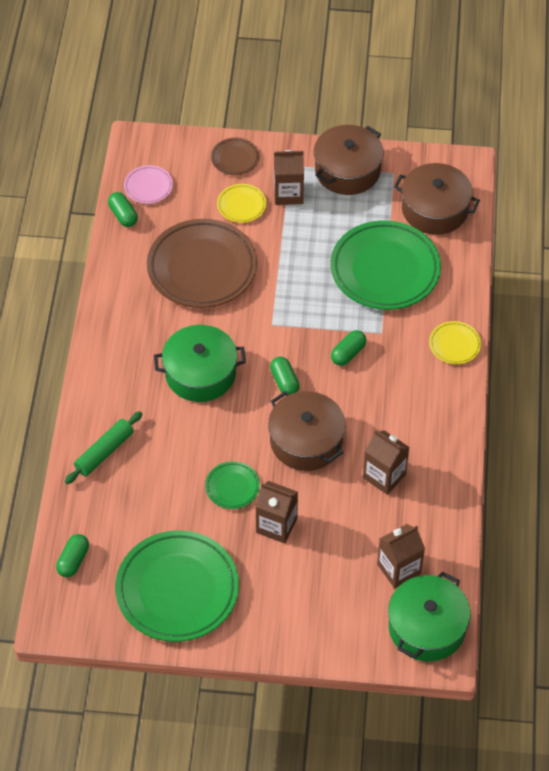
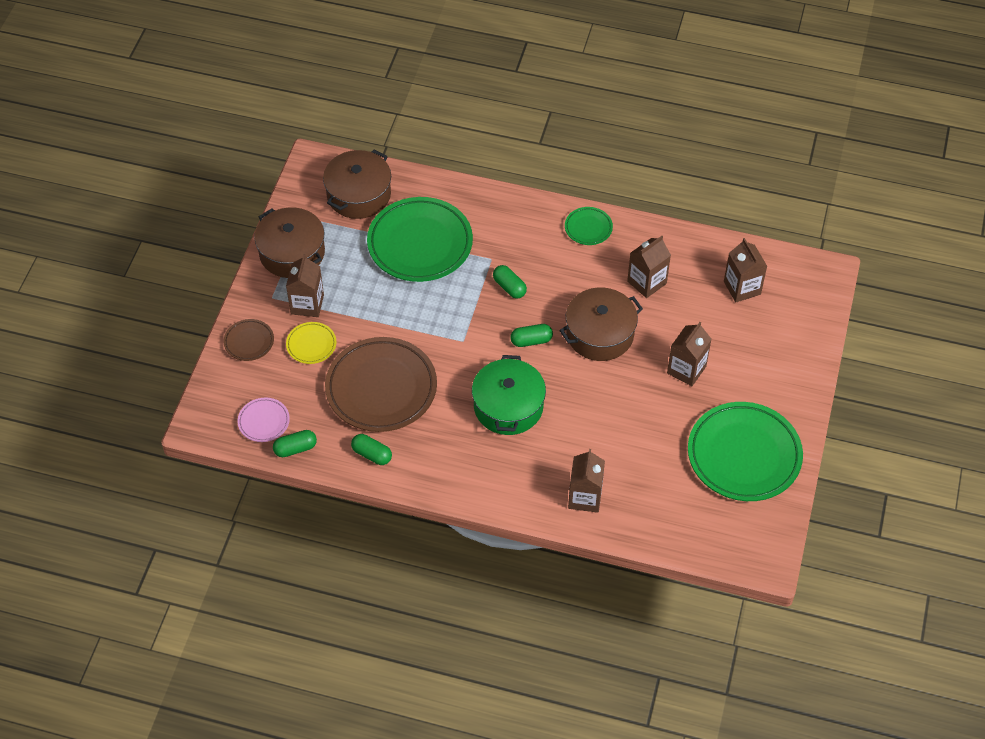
camera: 80 degrees left, 0 degrees up
(73, 560) = (703, 536): green capsule -> green capsule (372, 454)
(104, 452) = (585, 497): green rolling pin -> brown carton
(232, 487) = (641, 398): green plate -> green plate (588, 228)
(427, 627) = (800, 278): green pot -> none
(454, 345) = (516, 208): yellow plate -> none

